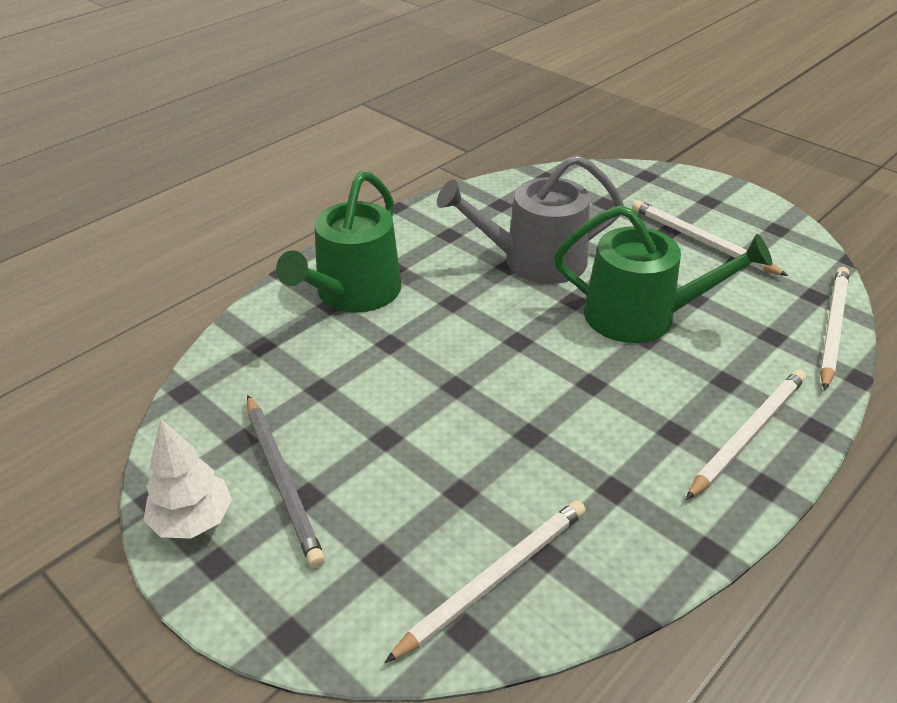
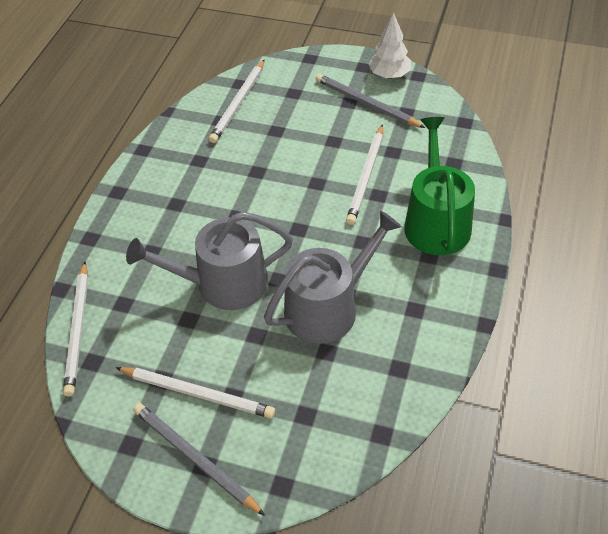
camera: 155 degrees right, 10 degrees up
(642, 316) = (222, 284): green watering can -> grey watering can
(716, 206) = (195, 459): none -> grey pencil
(748, 434) = (131, 218): white pencil -> white pencil (366, 176)

